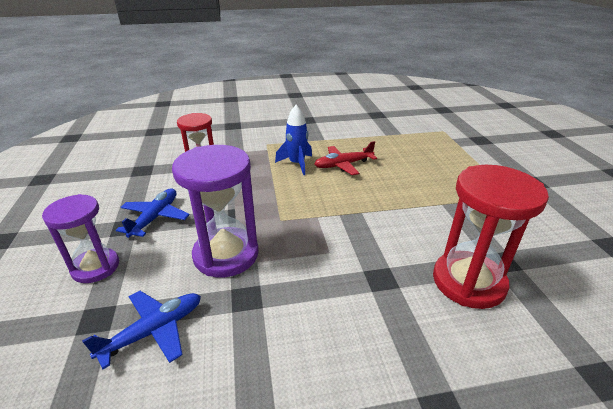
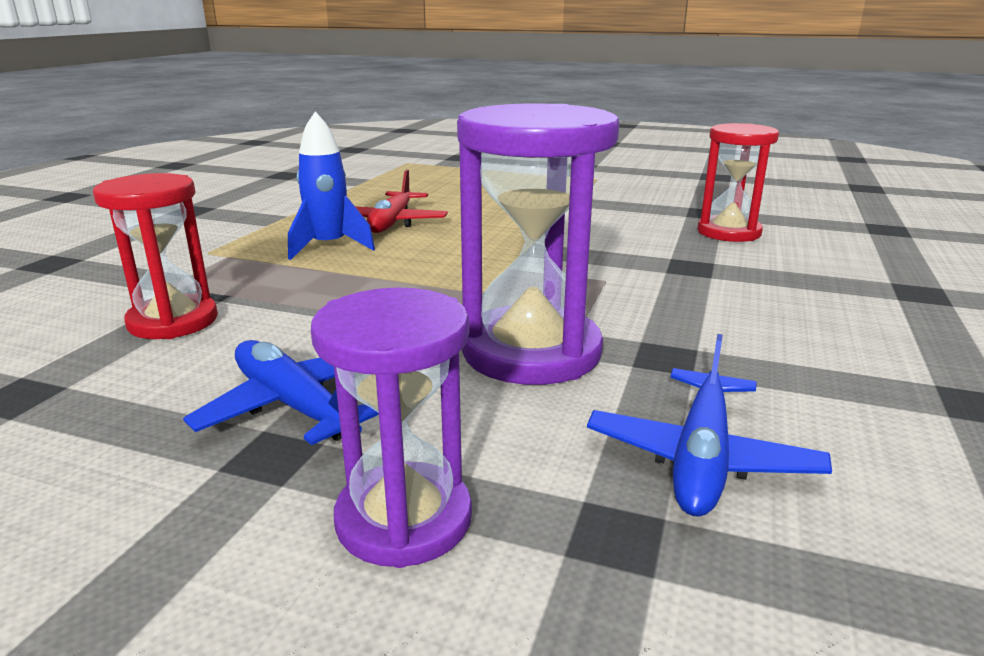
camera: 60 degrees left, 10 degrees down
(154, 331) = (701, 458): blue plane -> blue plane turned 150 degrees counterclockwise
(468, 282) = (728, 232): red hourglass -> red hourglass, size x0.66

